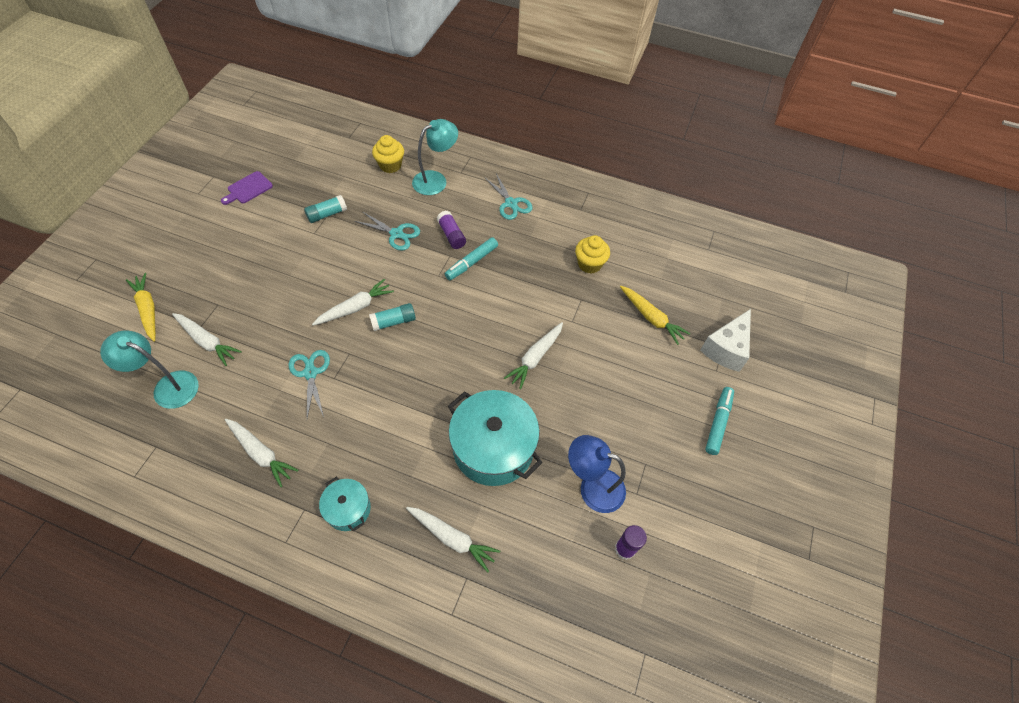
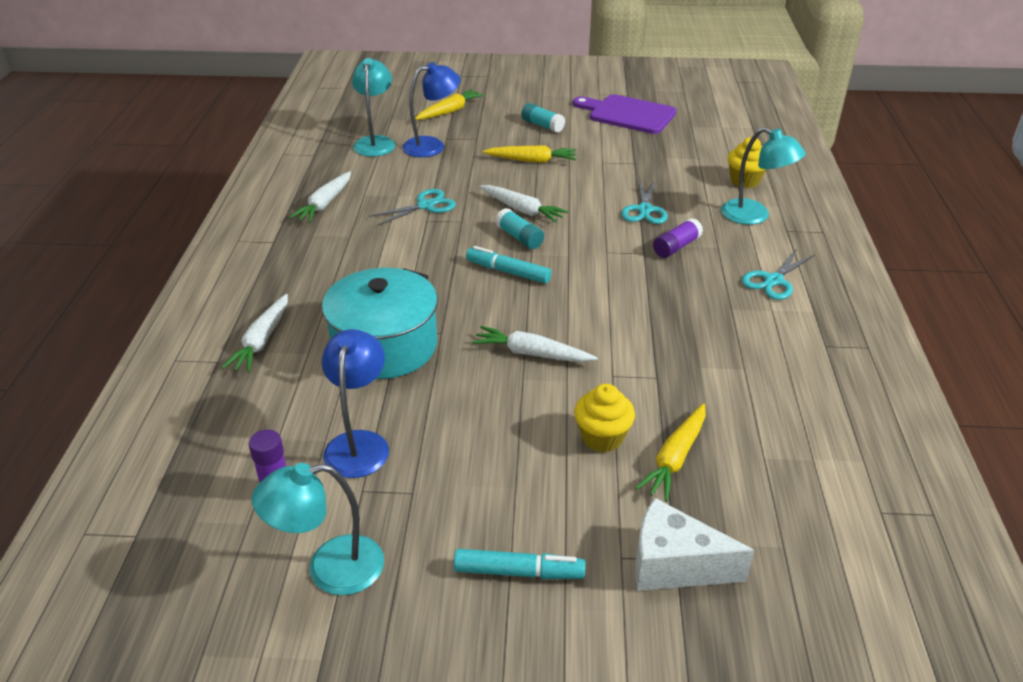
camera: 75 degrees right, 20 degrees down
(207, 341) = (432, 146): white carrot -> blue lamp
(248, 189) = (628, 114): purple cutting board -> purple cutting board, size x1.80
(282, 277) = (532, 161): none -> yellow carrot
(327, 214) = (634, 162): turquoise glue stick -> turquoise glue stick (542, 125)
(348, 509) = (280, 266): turquoise pot -> none
(472, 262) = (646, 271): turquoise marker -> turquoise marker (508, 272)
(589, 264) = (727, 374): yellow cupcake -> yellow cupcake (602, 437)
(698, 525) = (330, 569): none -> turquoise lamp

